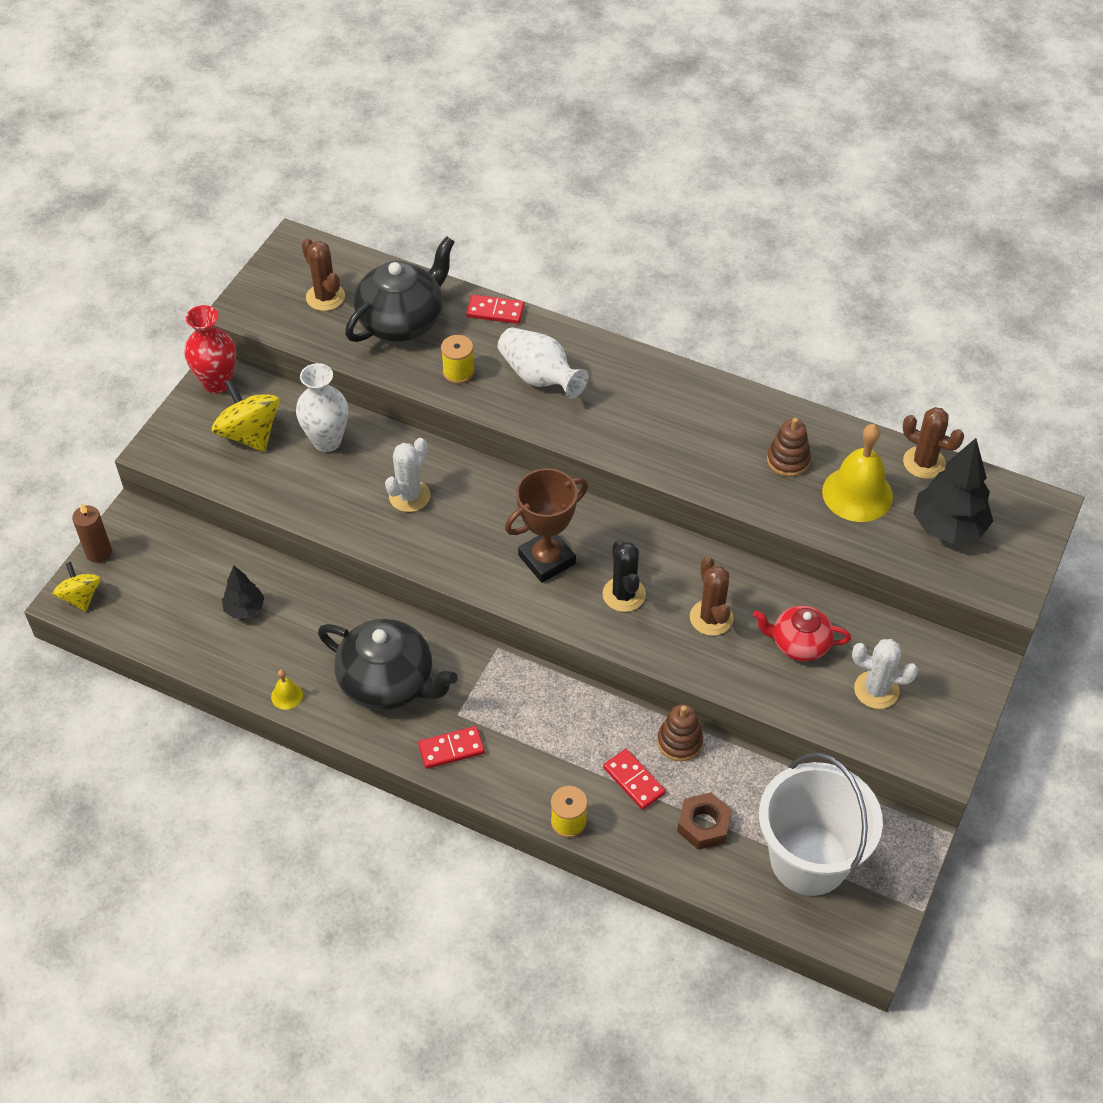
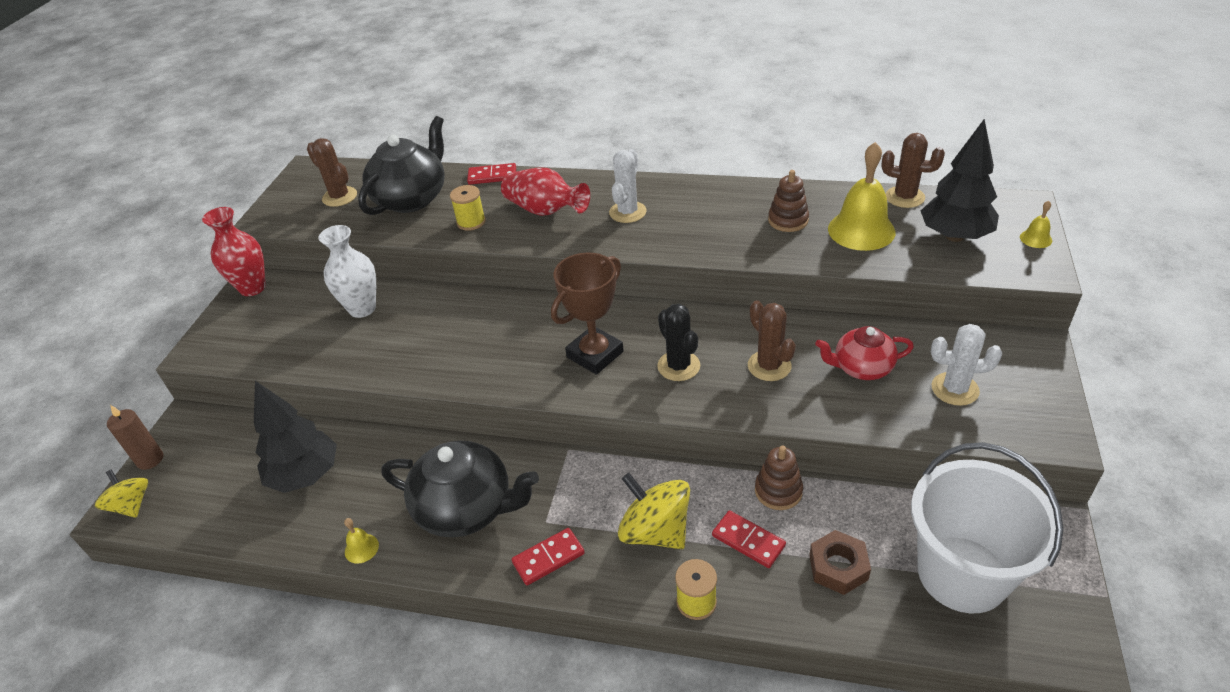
camera: 10 degrees left, 10 degrees down
(245, 609) = (306, 475): black tree -> black tree, size x1.79
(250, 434) = (288, 319): yellow spinning top -> yellow spinning top (655, 531)
(409, 496) = (449, 334): white cactus -> white cactus (627, 212)
(539, 377) = (545, 210): white vase -> red vase
(1028, 553) = (1035, 239): none -> yellow bell

